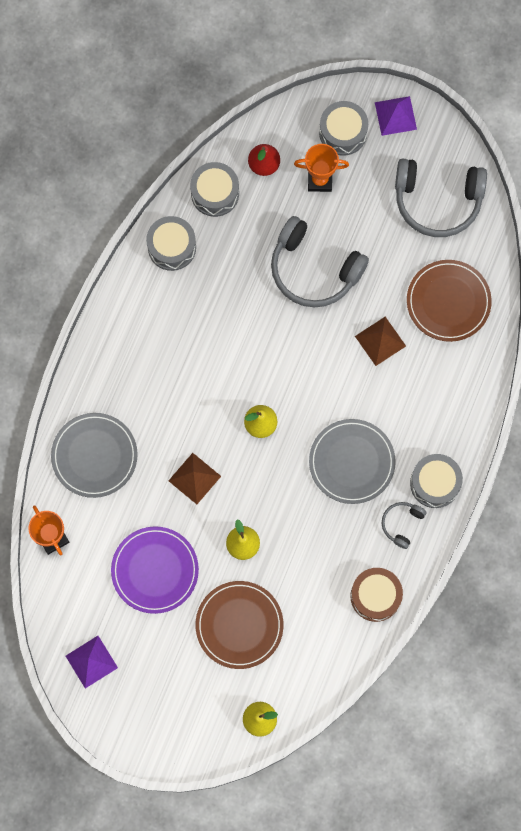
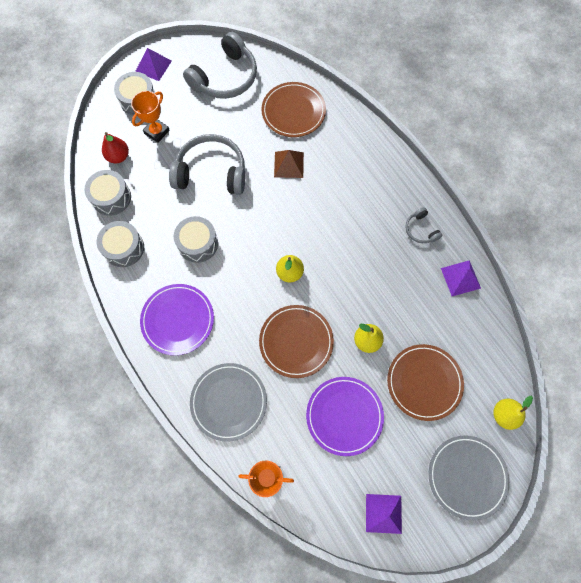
camera: 55 degrees left, 5 degrees down
(137, 352) = (178, 320): none -> purple plate
(194, 478) = (296, 341): brown pyramid -> brown plate
(314, 270) = (211, 172): grey headphones -> grey headphones turned 150 degrees counterclockwise
(351, 462) = (357, 233): grey plate -> grey plate (467, 476)
(375, 596) = (460, 278): brown drum -> purple pyramid
(435, 483) = (406, 193): grey drum -> grey drum (198, 243)

